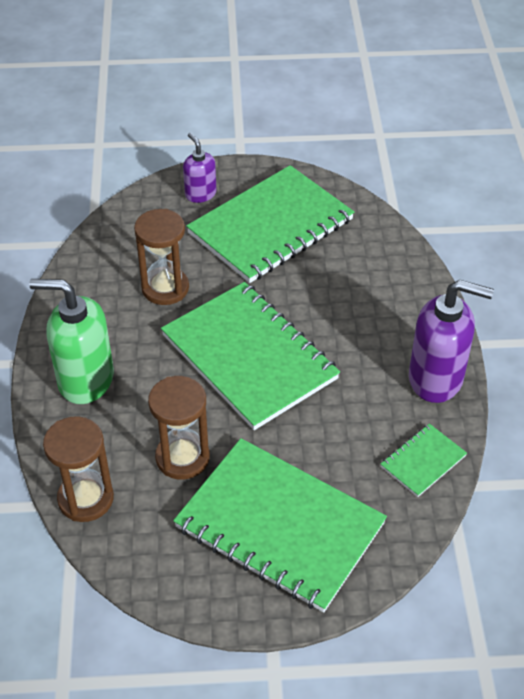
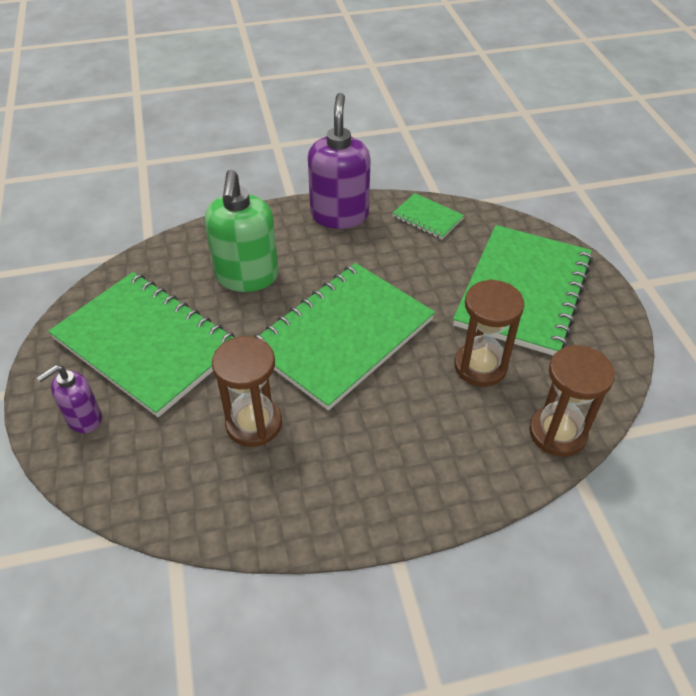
camera: 100 degrees left, 0 degrees up
(85, 380) = (409, 471): green soap dispenser -> green soap dispenser (247, 277)

